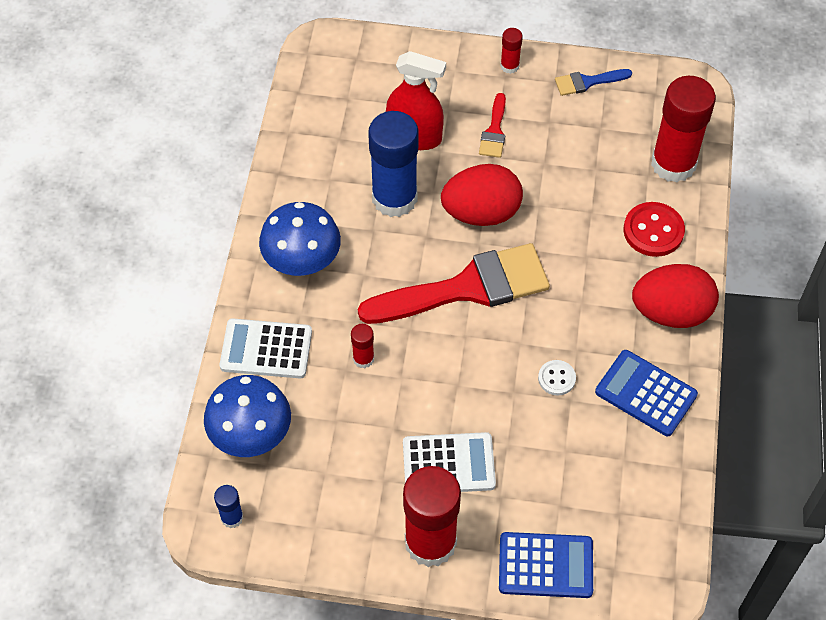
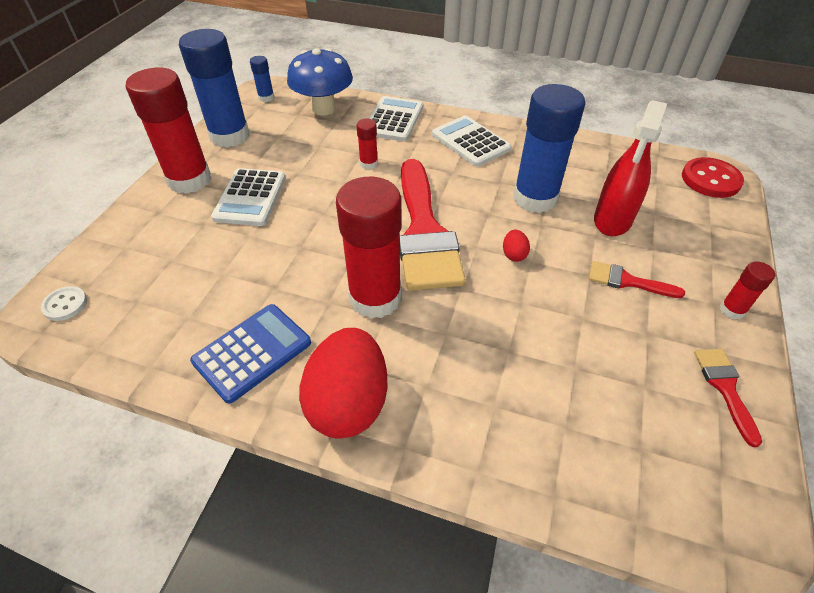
camera: 100 degrees right, 10 degrees down
(302, 262) = (470, 142): blue mushroom -> white calculator
(333, 531) = (229, 136): none -> blue glue stick
(481, 213) = (514, 254): red egg -> red egg, size x0.40
(545, 565) = (123, 241): blue calculator -> none
(556, 378) = (302, 280): white button -> white button (65, 304)
(587, 82) = (724, 387): blue brush -> red brush
(653, 231) = (473, 411): red button -> red button (710, 179)
(673, 164) = (587, 465): red glue stick -> red glue stick (375, 298)

